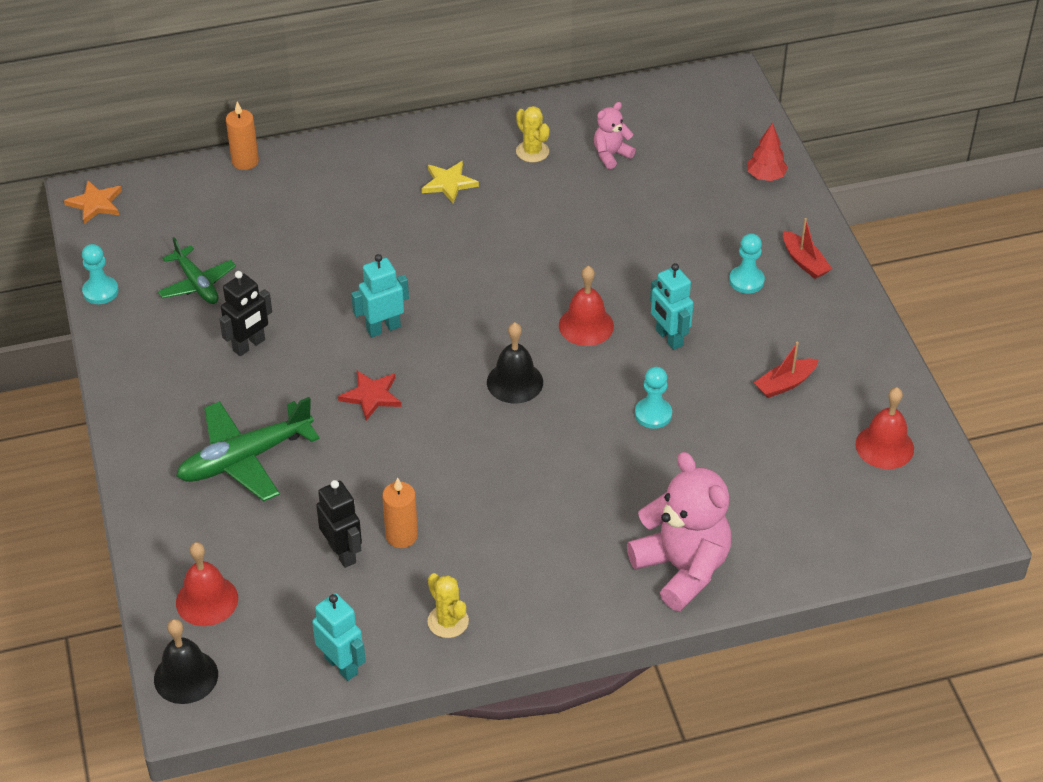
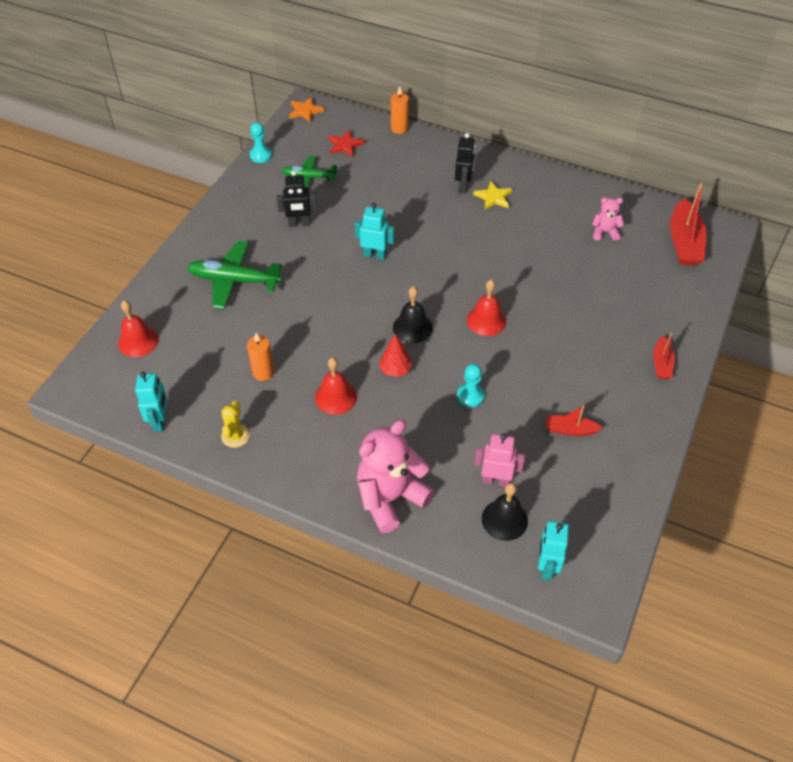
camera: 40 degrees right, 5 degrees up
(186, 676) = (87, 373): black bell -> black bell (504, 519)
(197, 284) = (309, 177): green plane -> green plane turned 90 degrees clockwise
(342, 553) = (225, 361): black robot -> black robot (463, 186)
(371, 396) = (330, 287): red star -> red star (345, 145)
(532, 151) = (559, 205): yellow cactus -> none
(669, 338) = (527, 357): turquoise robot -> turquoise robot (546, 567)
(682, 568) = (390, 498): pink teddy bear -> pink teddy bear turned 135 degrees counterclockwise
(702, 119) = (684, 242): none -> red boat
(746, 281) = (611, 353): turquoise pawn -> none
(765, 176) = (690, 298): red tree -> red tree (395, 370)
(766, 480) = (496, 480): none -> pink robot
(884, 446) = (594, 511): red bell -> red bell (336, 397)

